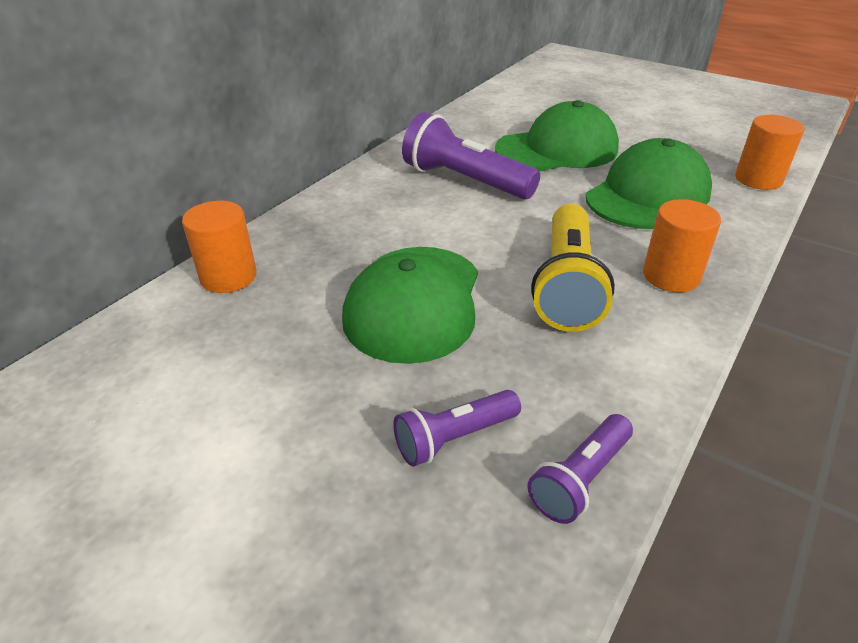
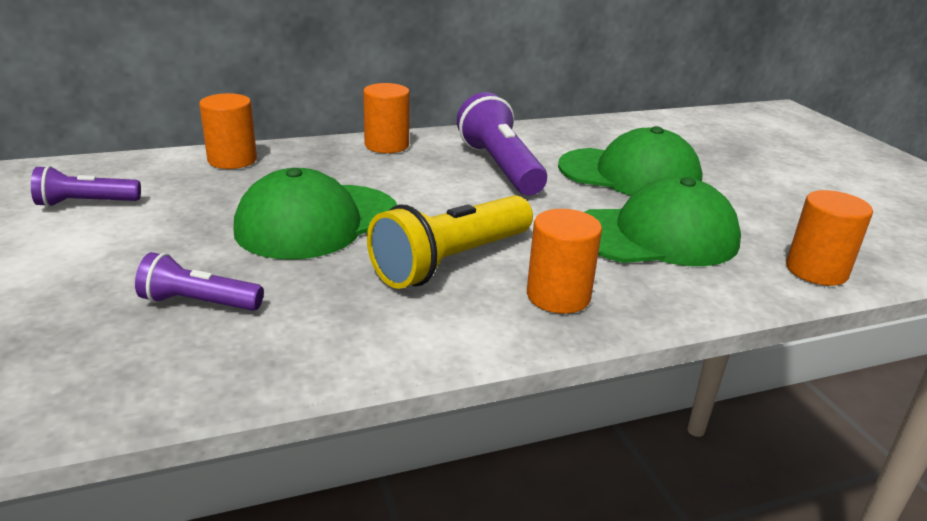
camera: 35 degrees right, 10 degrees down
(344, 198) = (387, 145): none -> orange cylinder
(580, 479) = (230, 369): purple flashlight -> purple flashlight (86, 203)

